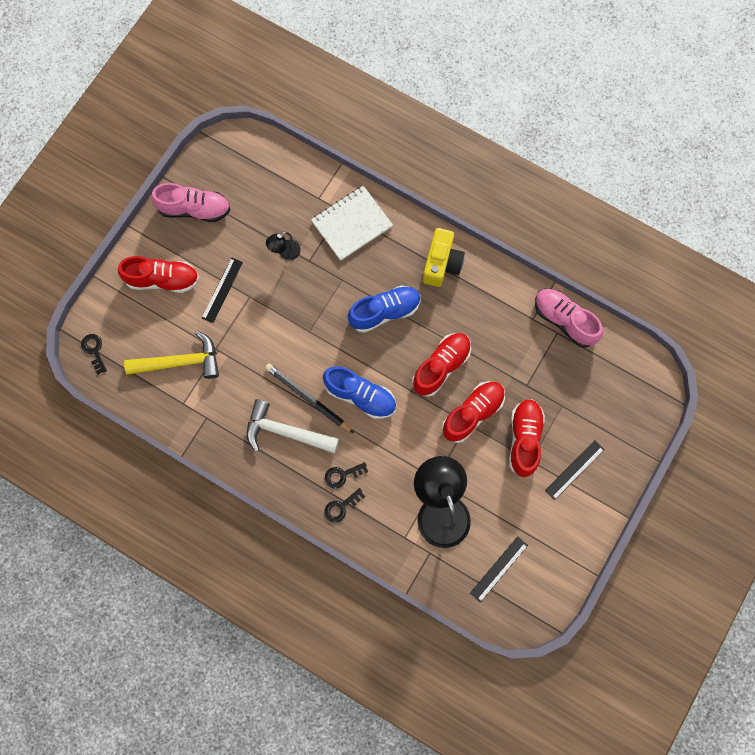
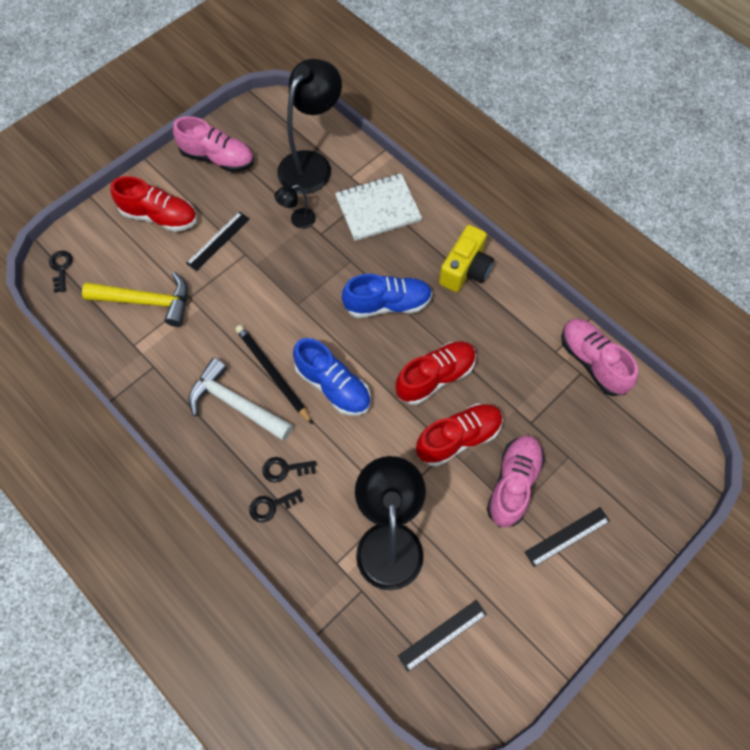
camera: 15 degrees right, 10 degrees down
(280, 194) = (311, 164): none -> black lamp
(524, 439) = (513, 484): red shoe -> pink shoe

